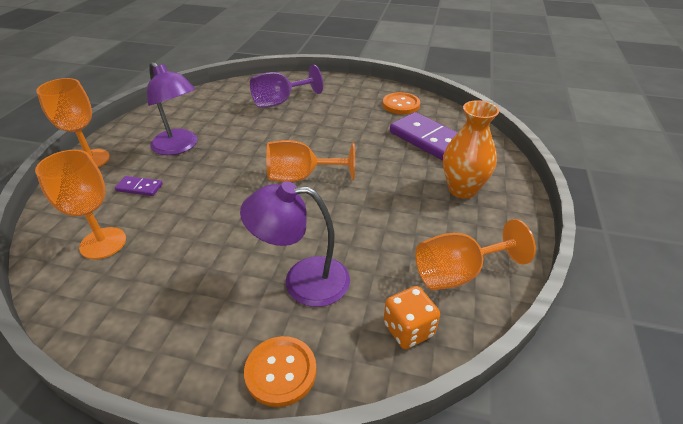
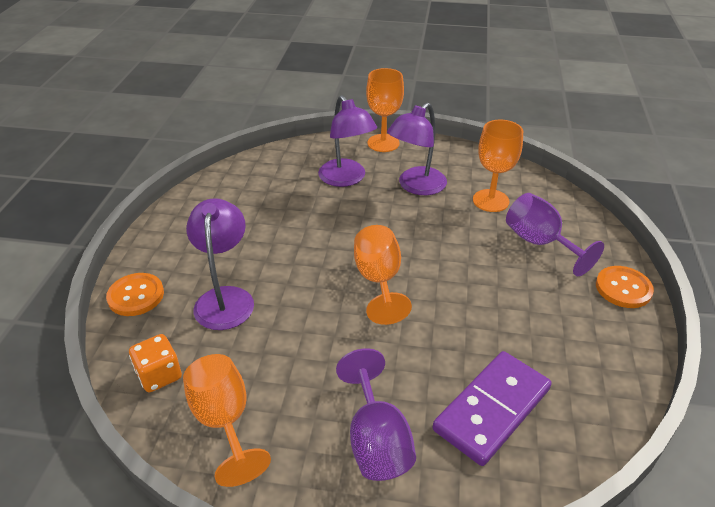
camera: 85 degrees right, 0 degrees up
(103, 243) = (275, 179): orange goblet -> orange goblet (490, 200)
(139, 188) = (346, 179): purple domino -> purple lamp
(401, 105) = (590, 373): orange button -> orange button (623, 288)
(462, 189) = (376, 440): orange vase -> purple goblet

